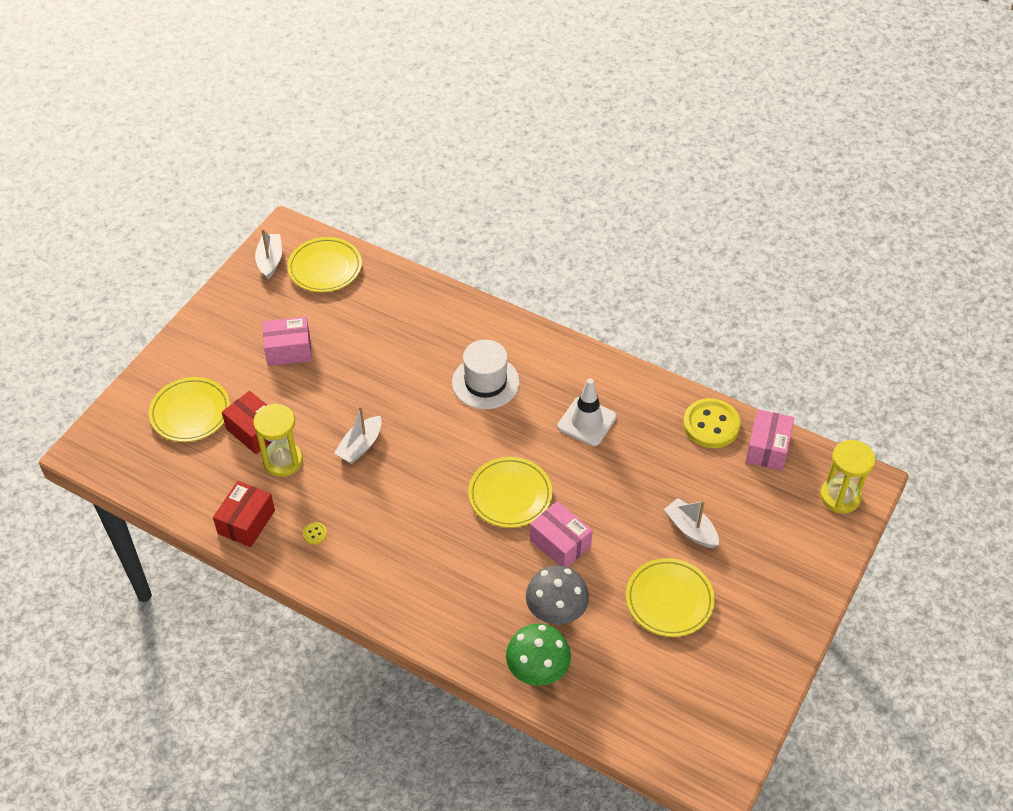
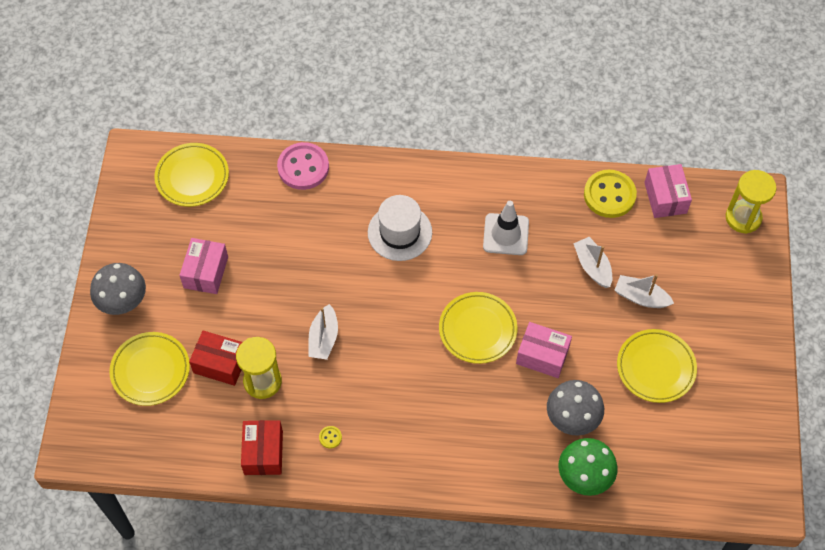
camera: 25 degrees left, 10 degrees up
(202, 348) = (123, 303): none -> grey mushroom
(270, 260) = (136, 189): white boat -> white boat (592, 267)
(289, 350) = (206, 272): pink box -> pink box turned 45 degrees counterclockwise
(429, 295) = (303, 167): none -> pink button

